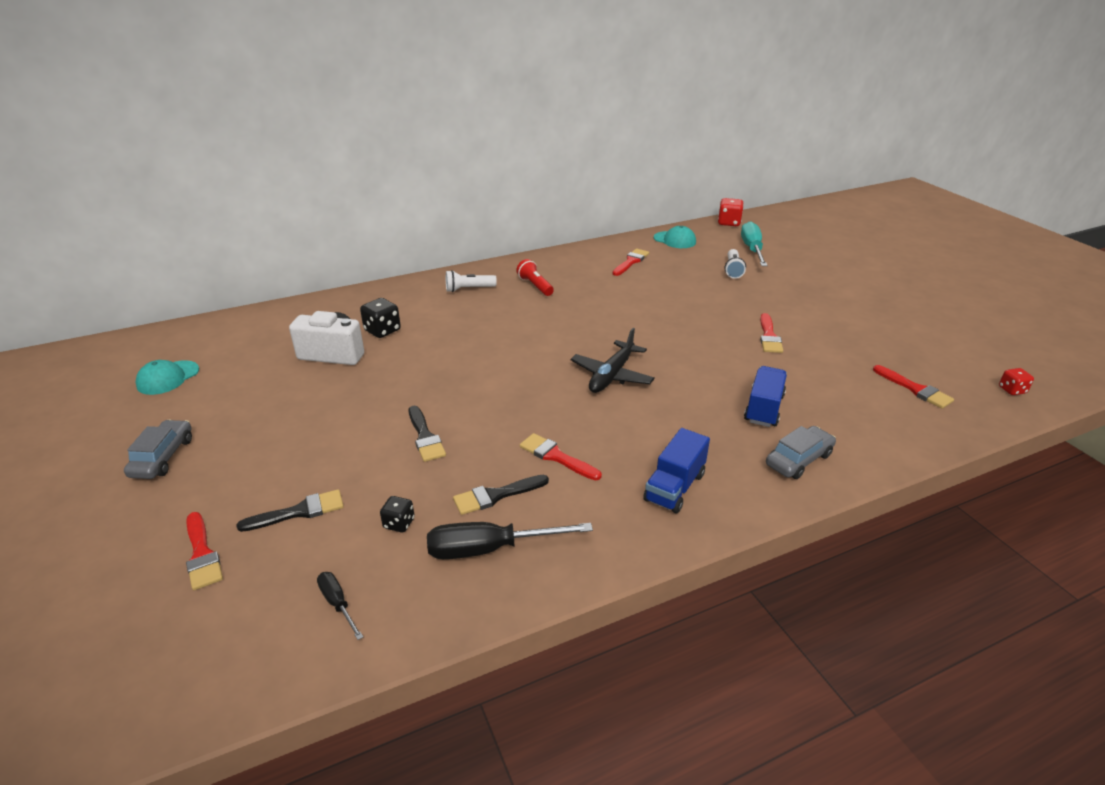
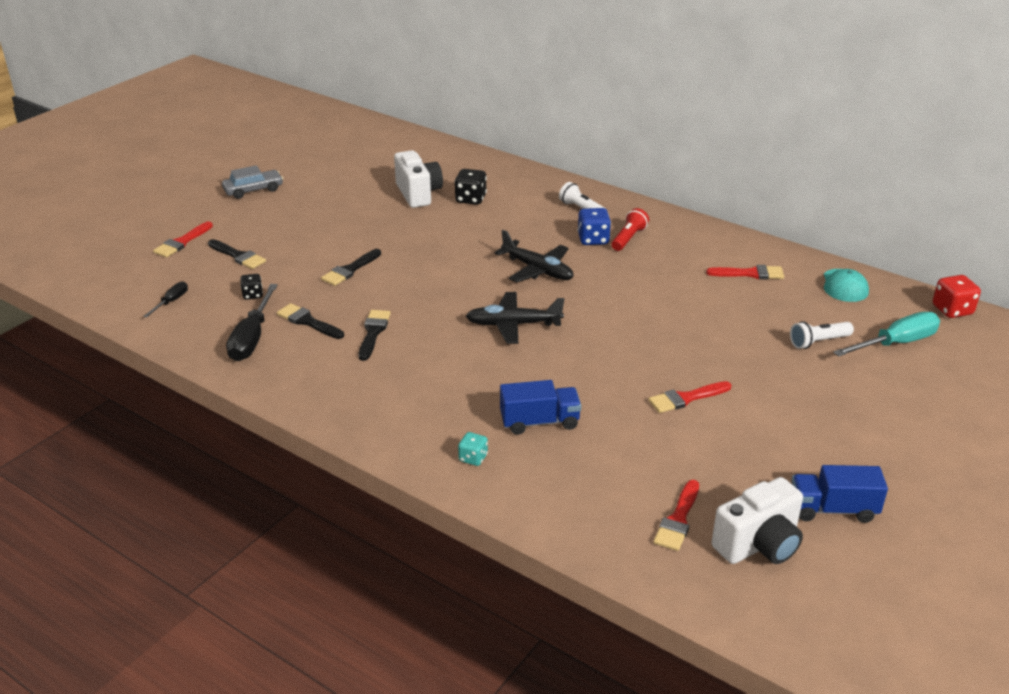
camera: 60 degrees right, 0 degrees up
(168, 378) = (332, 152): turquoise cap -> none
(490, 549) = (252, 338): black screwdriver -> black screwdriver turned 135 degrees counterclockwise
(520, 299) = (593, 239): none -> blue dice
(538, 337) = (537, 270): none -> black plane
(556, 456) = (373, 332): red brush -> black brush
(674, 487) = (379, 399): blue truck -> blue truck (832, 509)
(798, 459) = (473, 458): grey car -> turquoise dice
(951, 368) = (759, 545): none -> white camera
(1012, 390) = (756, 601): red dice -> none

